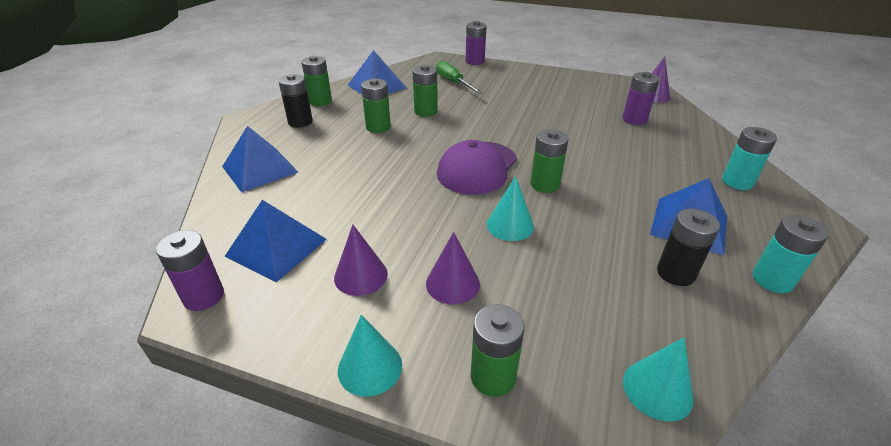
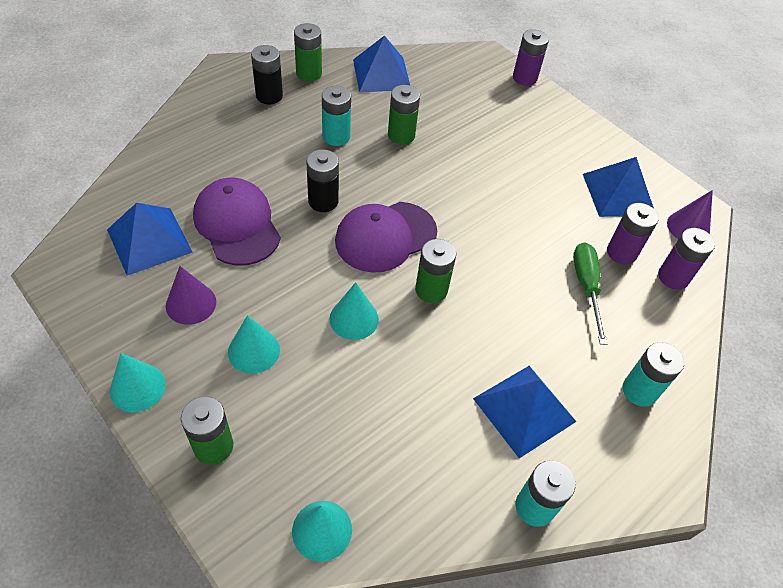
camera: 25 degrees right, 15 degrees up
(204, 296) = (70, 261): purple battery -> purple battery (673, 277)
(260, 169) = (193, 143): blue pyramid -> blue pyramid (618, 193)
(350, 205) = (237, 224): none -> purple cap
(378, 127) = (336, 137): green battery -> turquoise battery
(452, 283) = (254, 351): purple cone -> turquoise cone
(453, 82) = (469, 103): green screwdriver -> green screwdriver (586, 287)
(675, 273) = (451, 448): black battery -> black battery (323, 201)

